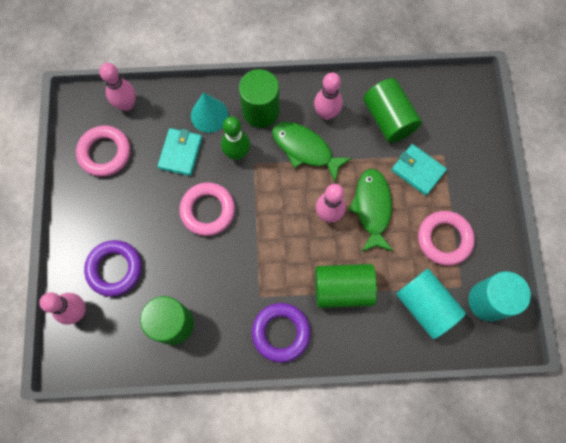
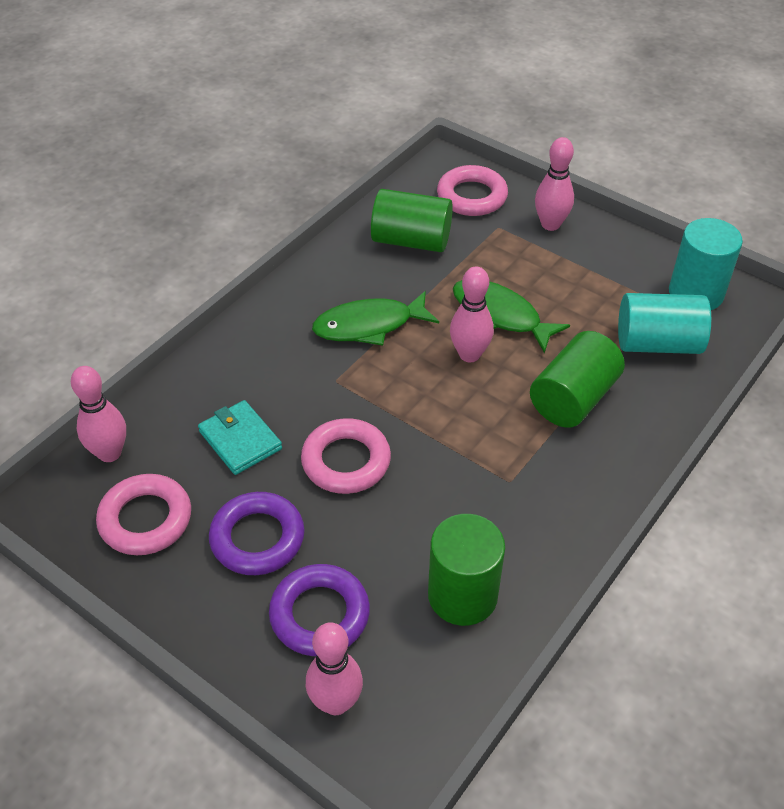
camera: 50 degrees left, 25 degrees down
(209, 115) = (225, 382): turquoise cone -> none
(237, 153) = (304, 387): green bowling pin -> none
(260, 111) = (277, 334): green cylinder -> none
(281, 332) = (576, 489): purple ring -> purple ring (257, 538)
(326, 113) = (347, 283): pink bowling pin -> pink bowling pin (550, 224)
(418, 171) = (495, 255): turquoise wallet -> none
(444, 239) = (594, 283): pink ring -> pink ring (472, 196)

